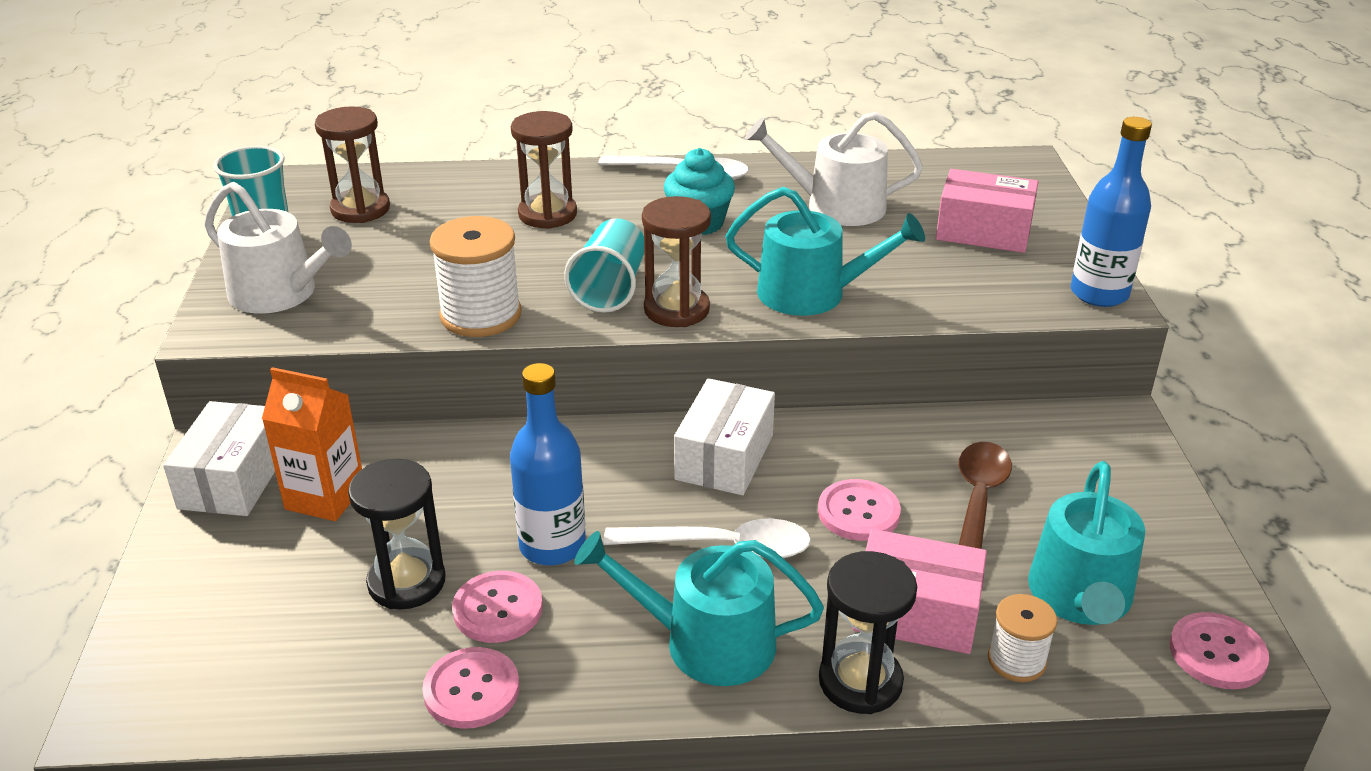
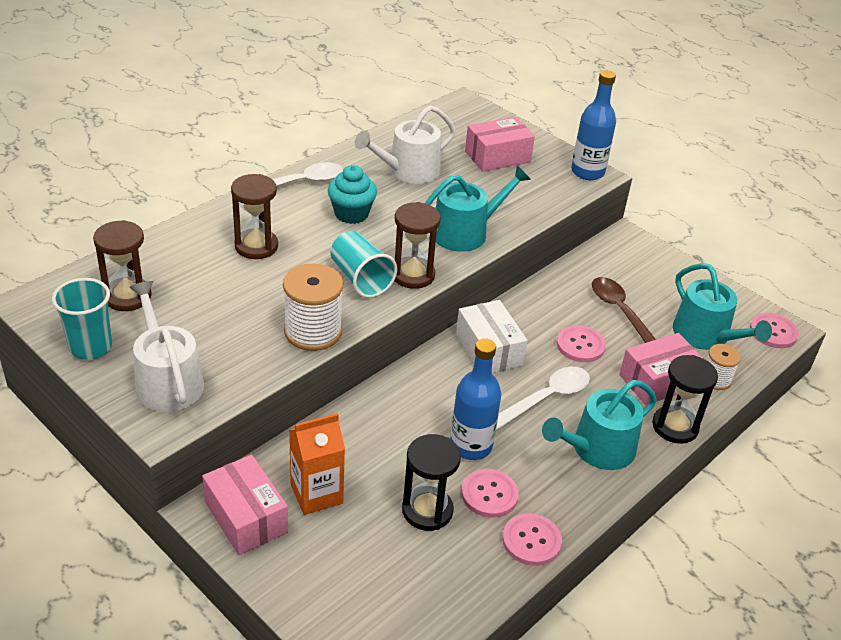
camera: 45 degrees left, 5 degrees up
(234, 479) = (246, 517): white box -> pink box
(281, 293) = (167, 380): white watering can -> white watering can turned 105 degrees counterclockwise

